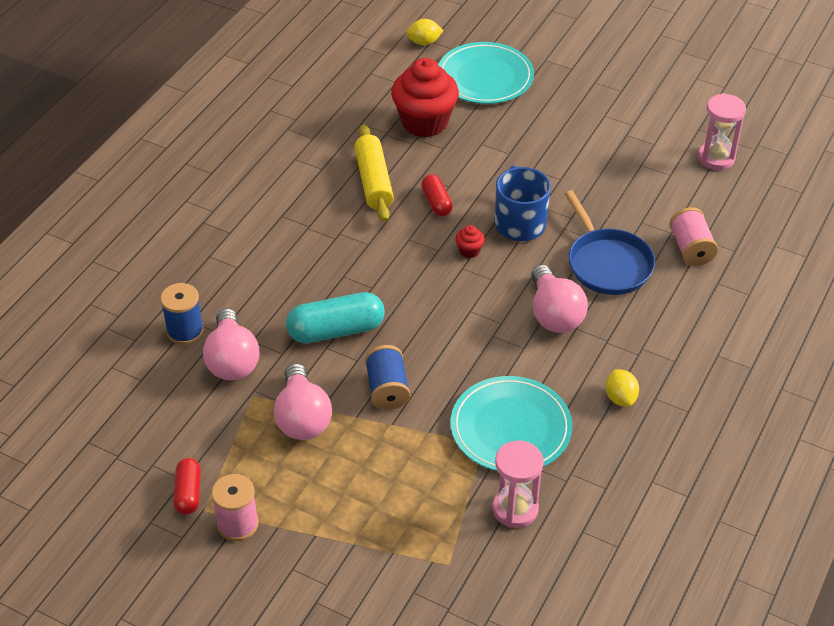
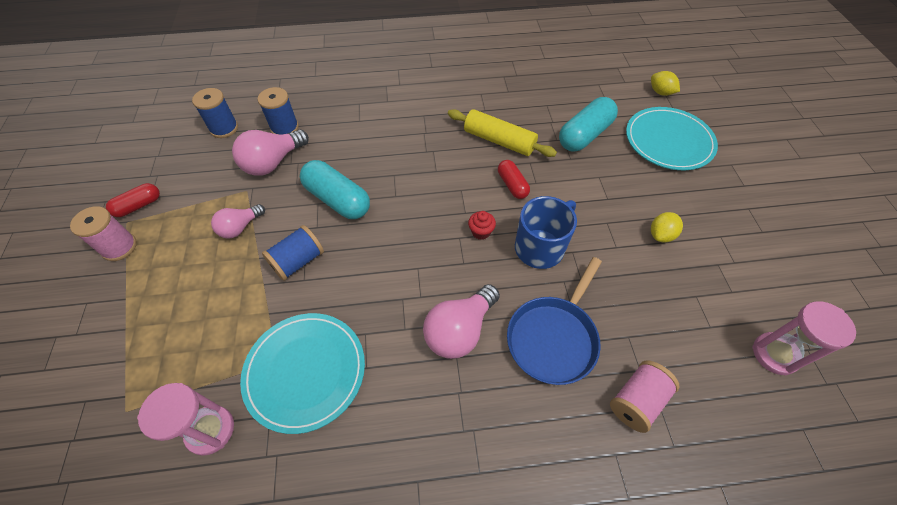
camera: 55 degrees right, 10 degrees up
(131, 383) = (224, 128): none -> blue spool
(302, 418) = (240, 227): pink light bulb -> pink light bulb, size x0.62
(374, 181) = (499, 141): yellow rolling pin -> yellow rolling pin turned 75 degrees clockwise
(424, 122) = (584, 135): red cupcake -> turquoise capsule
(436, 202) = (512, 185): red capsule -> red capsule turned 60 degrees counterclockwise
(620, 398) = (397, 447): yellow lemon -> yellow lemon (661, 235)

